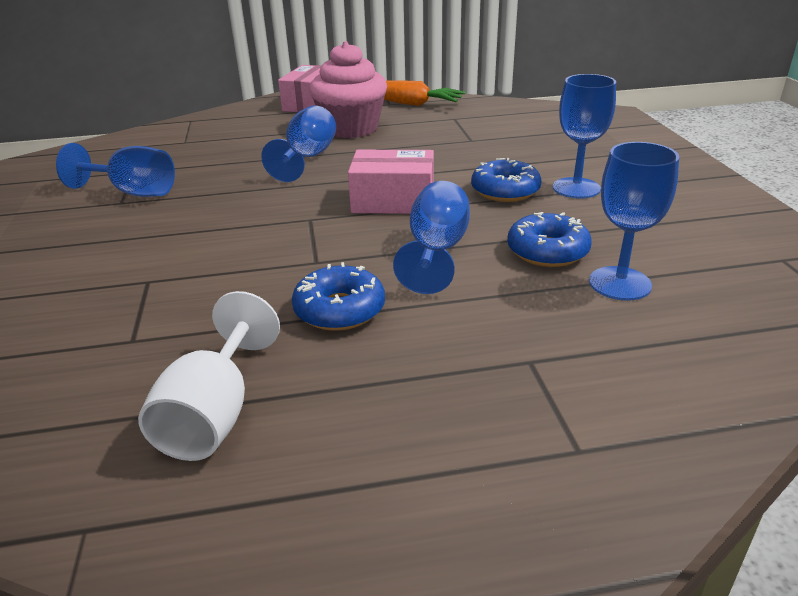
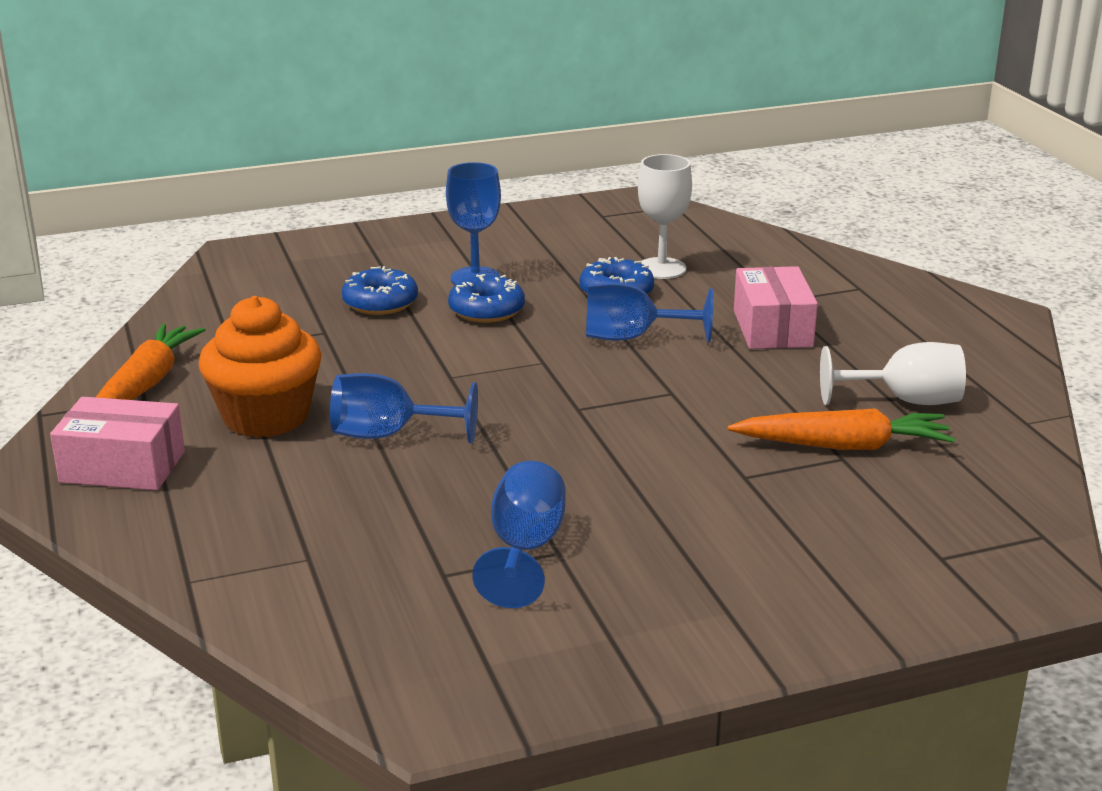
camera: 100 degrees left, 5 degrees down
(152, 345) = (843, 446): none -> orange carrot
(339, 310) = (750, 371): blue donut -> blue donut (380, 303)
(351, 129) = (266, 417): pink cupcake -> orange cupcake
(393, 201) = (522, 366): pink box -> pink box (772, 328)
(620, 283) = (661, 268): blue goblet -> white goblet

